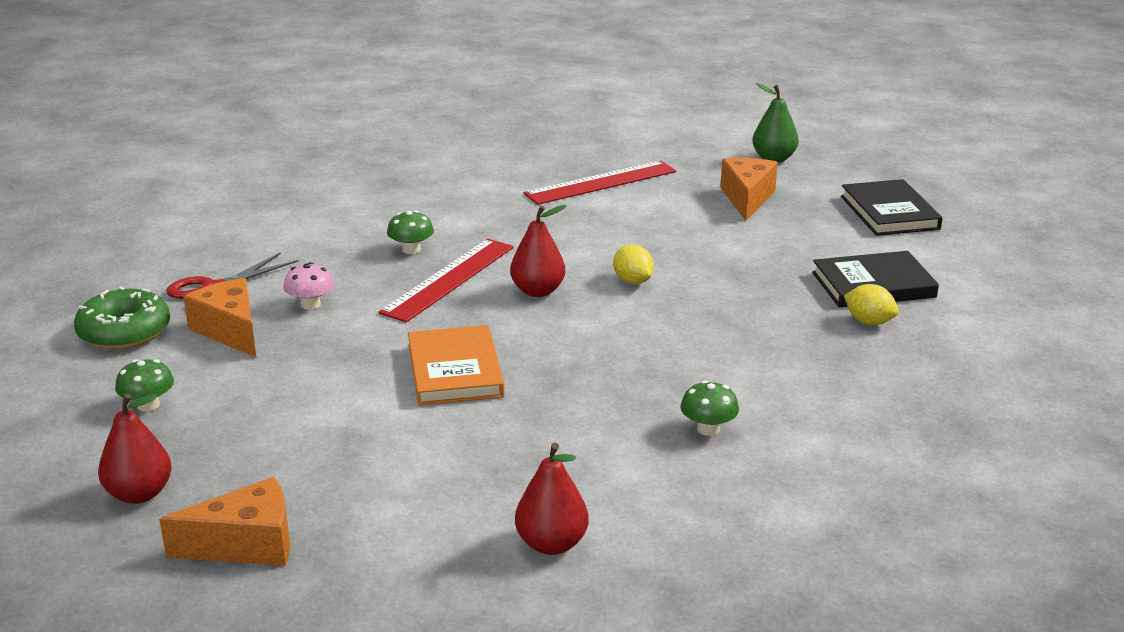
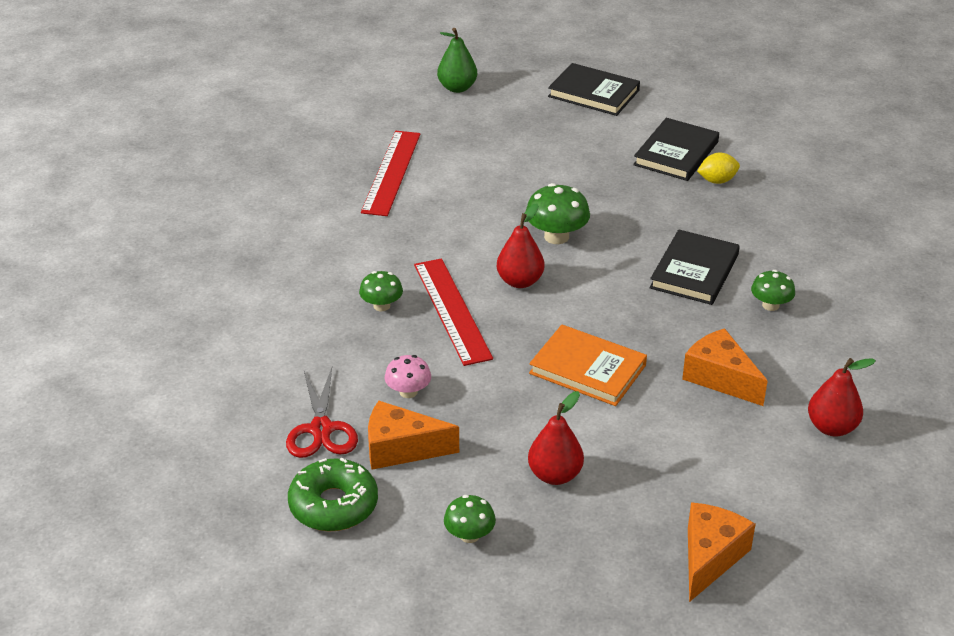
camera: 50 degrees left, 10 degrees up
(139, 494) = (594, 585): red pear -> red pear (555, 475)
(633, 281) = (556, 236): yellow lemon -> green mushroom
(694, 366) = (694, 271): none -> black book
(747, 198) = (501, 130): orange cheese -> orange cheese (720, 378)

